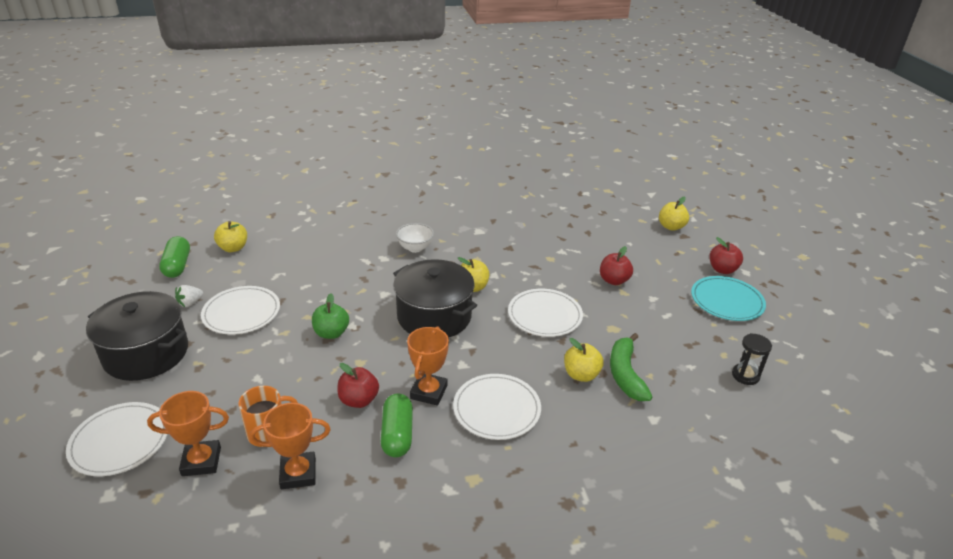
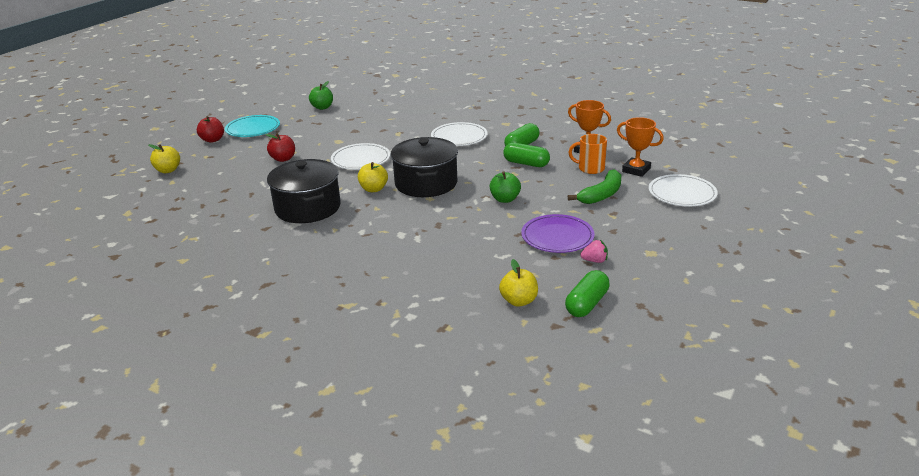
camera: 135 degrees left, 5 degrees down
(146, 353) = (648, 235): black pot -> black pot (307, 208)
(190, 303) = (595, 261): white strawberry -> pink strawberry
(241, 313) = (557, 236): white plate -> purple plate
(359, 400) = (526, 163): red apple -> green capsule
(415, 248) = (365, 232): white bowl -> none
(428, 392) = (483, 153): orange trophy -> none
(581, 375) = (395, 133): yellow apple -> none
(625, 374) = (373, 126): green banana -> green banana (601, 195)
(745, 375) = (322, 107): black hourglass -> green apple

